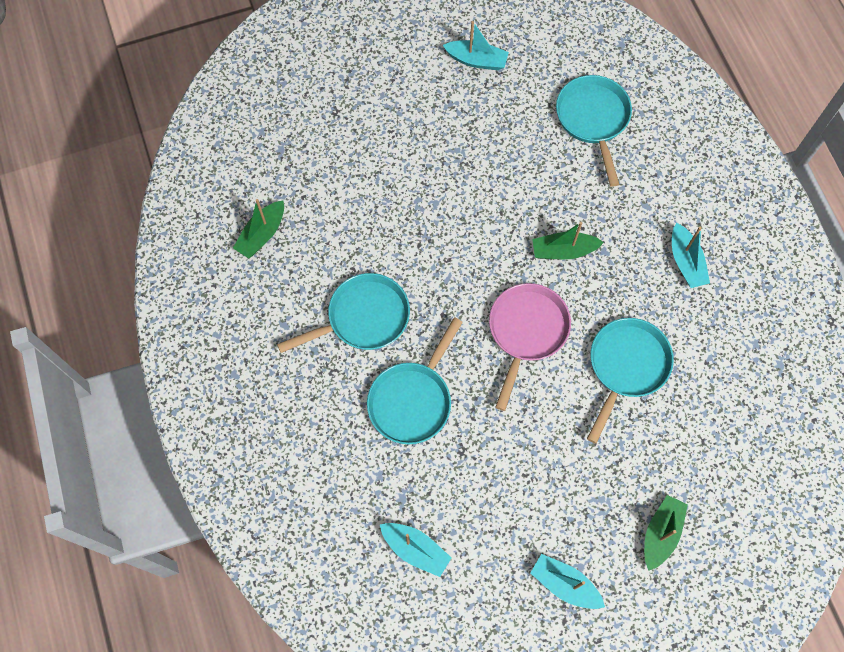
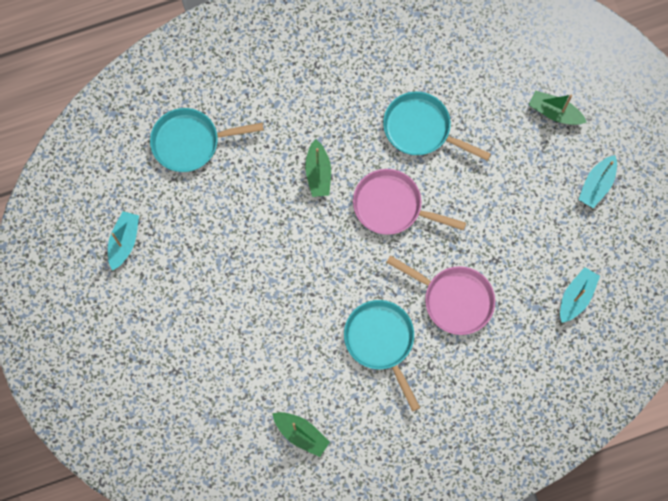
camera: 90 degrees left, 5 degrees up
(412, 400) = (453, 299): turquoise pan -> pink pan
(686, 262) = (328, 76): turquoise boat -> none

